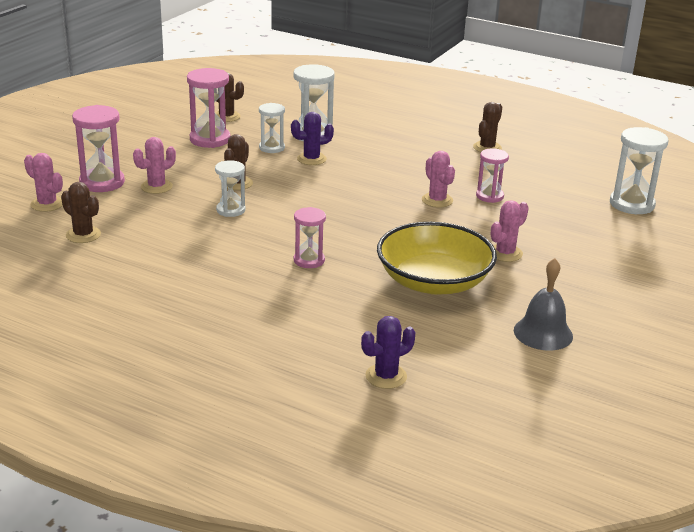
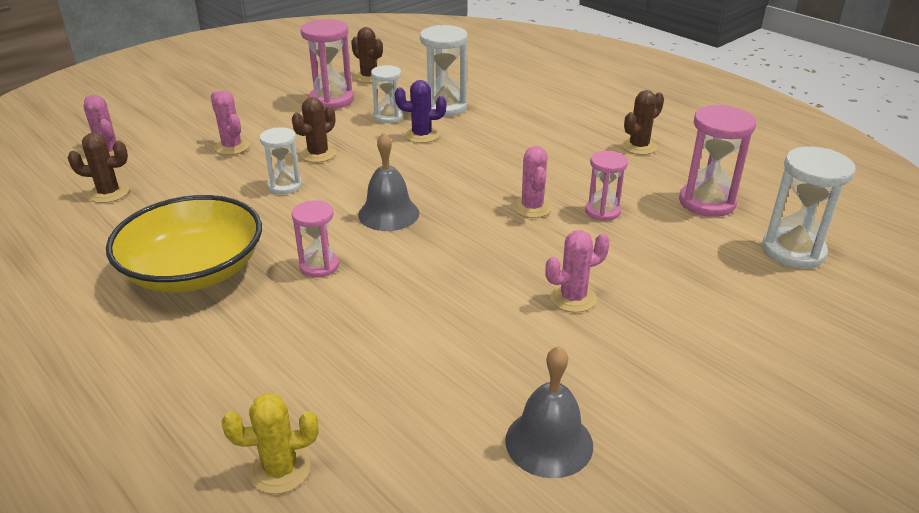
camera: 20 degrees right, 5 degrees up
(83, 235) = (109, 193): brown cactus -> brown cactus turned 60 degrees counterclockwise
(102, 182) = (183, 135): pink hourglass -> pink hourglass (707, 202)
(156, 187) = (232, 147): pink cactus -> pink cactus turned 75 degrees clockwise
(332, 219) = (388, 214): none -> grey bell
(386, 376) = (280, 470): purple cactus -> yellow cactus
(434, 281) = (450, 325): yellow bowl -> yellow bowl (194, 271)

